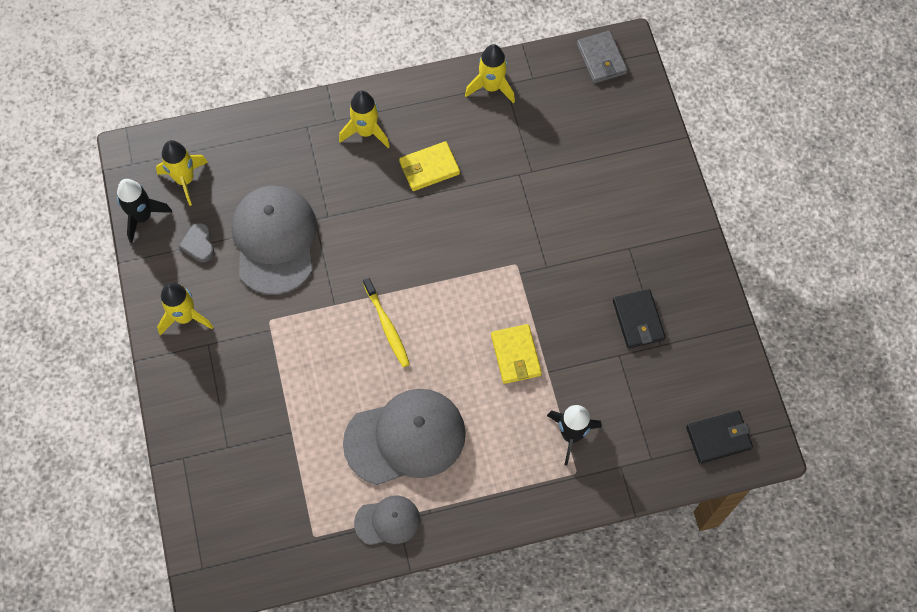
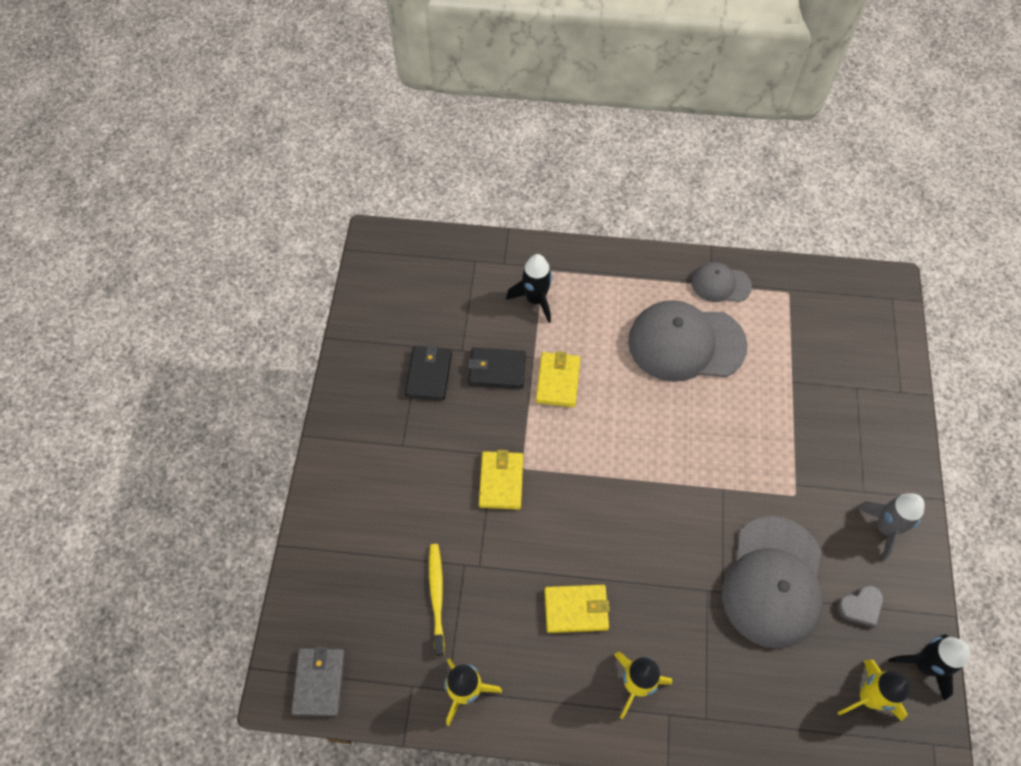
camera: 160 degrees left, 5 degrees down
(185, 317) = (885, 528): yellow rocket -> grey rocket
(199, 244) = (860, 607): grey heart -> grey heart turned 60 degrees clockwise
(387, 326) = (674, 448): yellow toothbrush -> yellow toothbrush (437, 596)
(530, 246) = (501, 481): none -> yellow wallet
(718, 438) = (410, 258): black wallet -> black wallet (496, 370)

